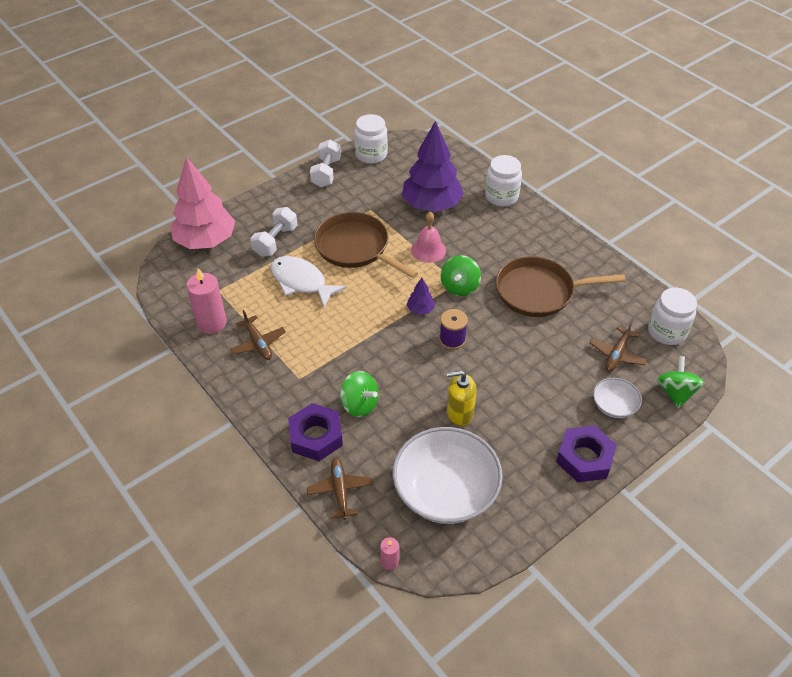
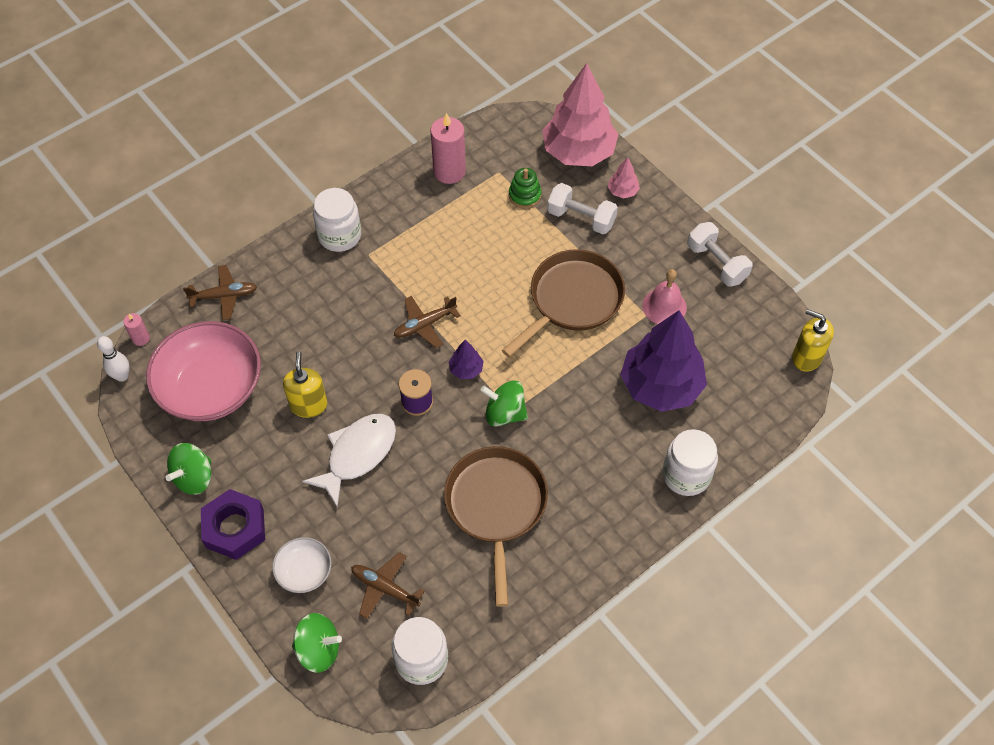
camera: 90 degrees right, 10 degrees up
(247, 274) = (524, 195): none -> green stacking toy
(251, 217) = (622, 191): none -> pink tree
(258, 343) = (418, 215): brown plane -> brown plane (424, 325)
(301, 282) = (512, 248): white fish -> white fish (357, 455)
(316, 436) = (291, 273): purple nut -> none
(326, 173) = (716, 263): white dumbbell -> white dumbbell turned 45 degrees clockwise
(359, 404) = (328, 310): green spinning top -> green spinning top (194, 477)
(371, 155) = (762, 314): white jar -> white jar (339, 235)
(406, 138) = (806, 357): none -> yellow soap dispenser
(428, 250) = (571, 380): pink bell -> pink bell (664, 306)
(435, 573) = (122, 376): none -> white bowling pin
(445, 491) = (211, 388): white bowl -> pink bowl

